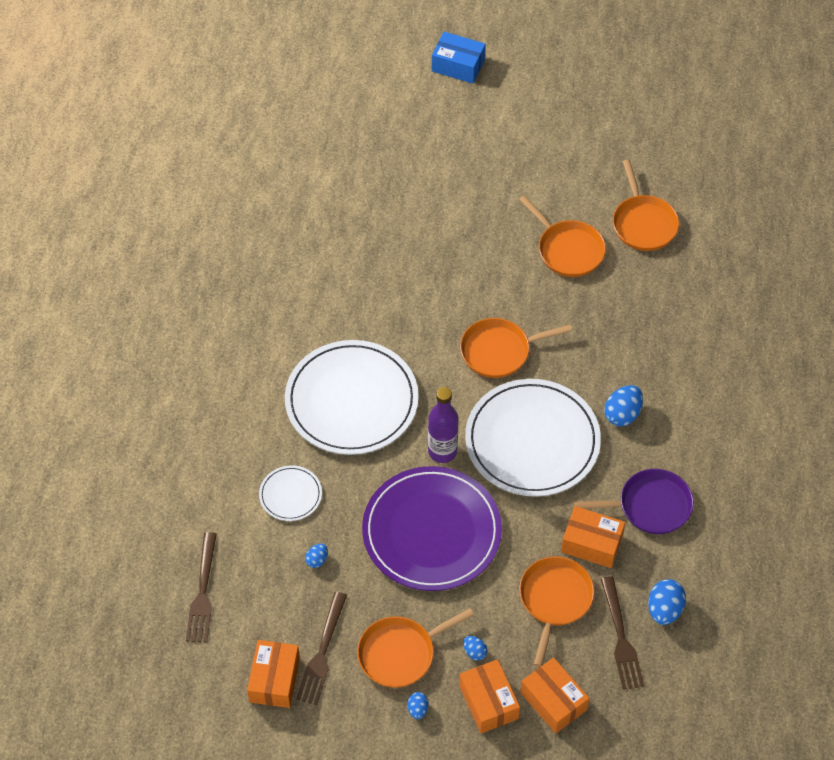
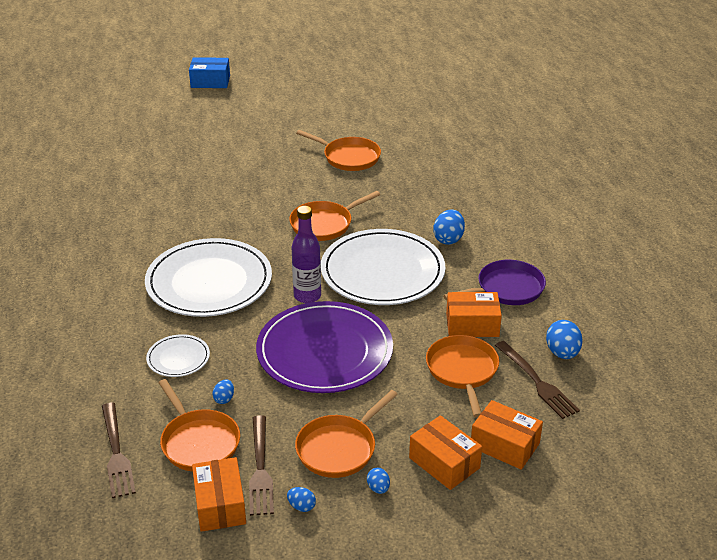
camera: 20 degrees left, 20 degrees down
(474, 652) = (410, 428): blue egg -> blue egg (301, 506)
(643, 223) = (399, 133): orange pan -> orange pan (198, 442)

